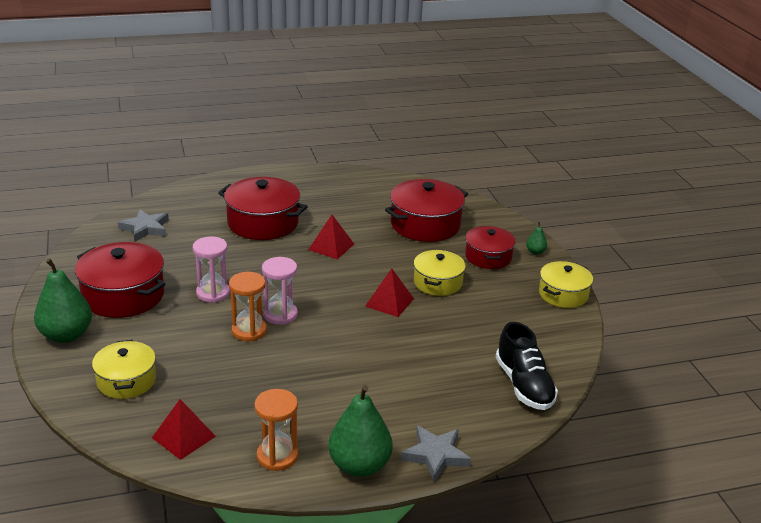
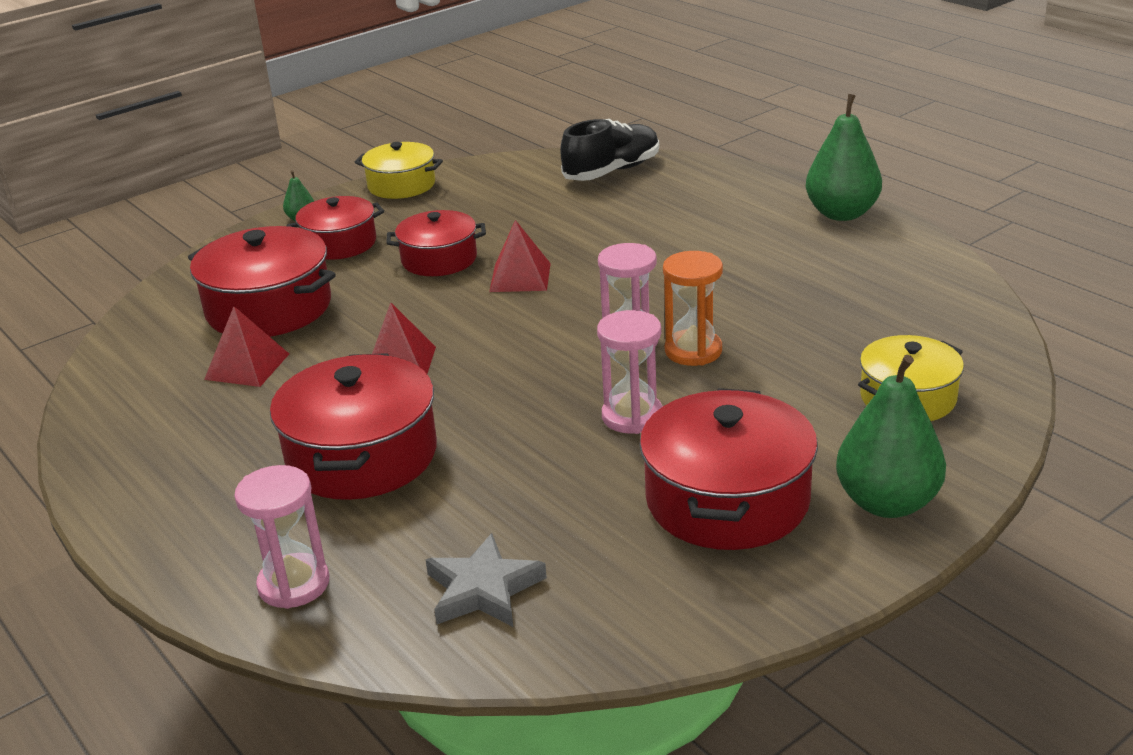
camera: 110 degrees left, 0 degrees up
(183, 437) = (941, 316): red pyramid -> red pyramid (247, 366)
(197, 196) = (294, 584): none -> pink hourglass
(277, 456) = (889, 255): orange hourglass -> none
(435, 455) = (777, 185): grey star -> none
(438, 282) = (439, 259): yellow pot -> red pot

